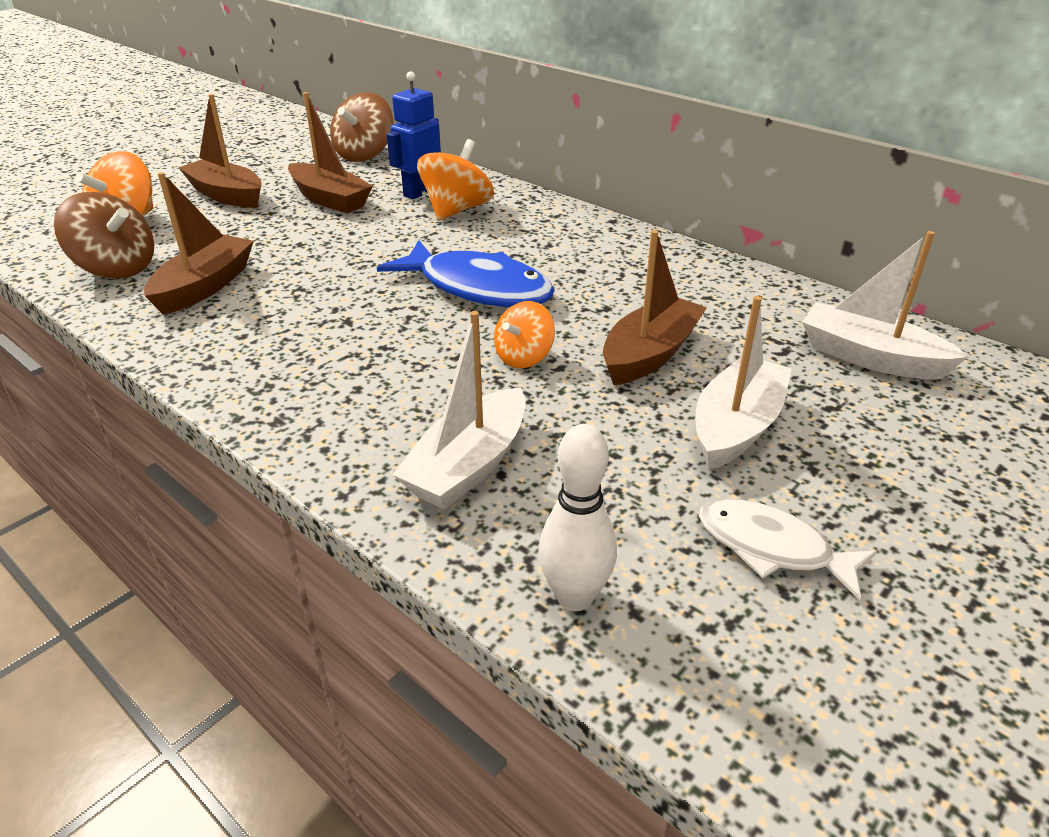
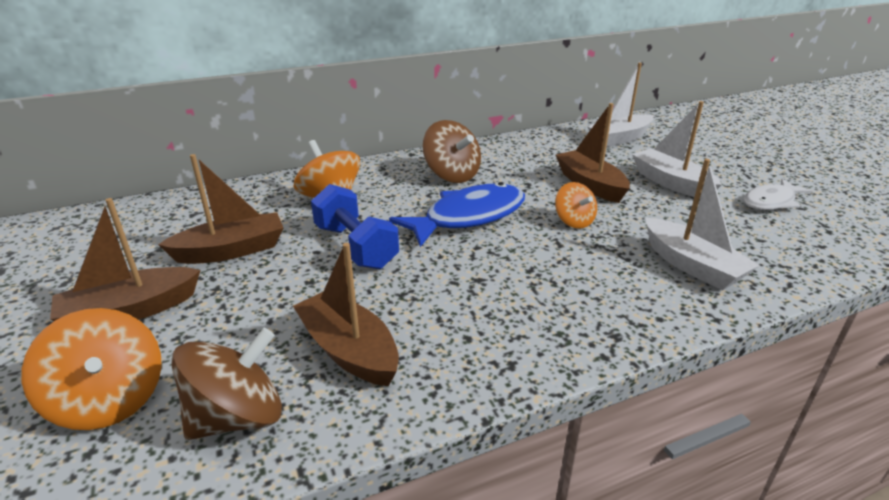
camera: 65 degrees left, 5 degrees down
(365, 155) = (151, 216): brown spinning top -> brown spinning top (452, 175)
(370, 246) = (355, 247): none -> blue dumbbell
(420, 192) = (275, 207): blue robot -> none
(575, 596) = (812, 258): white bowling pin -> none

